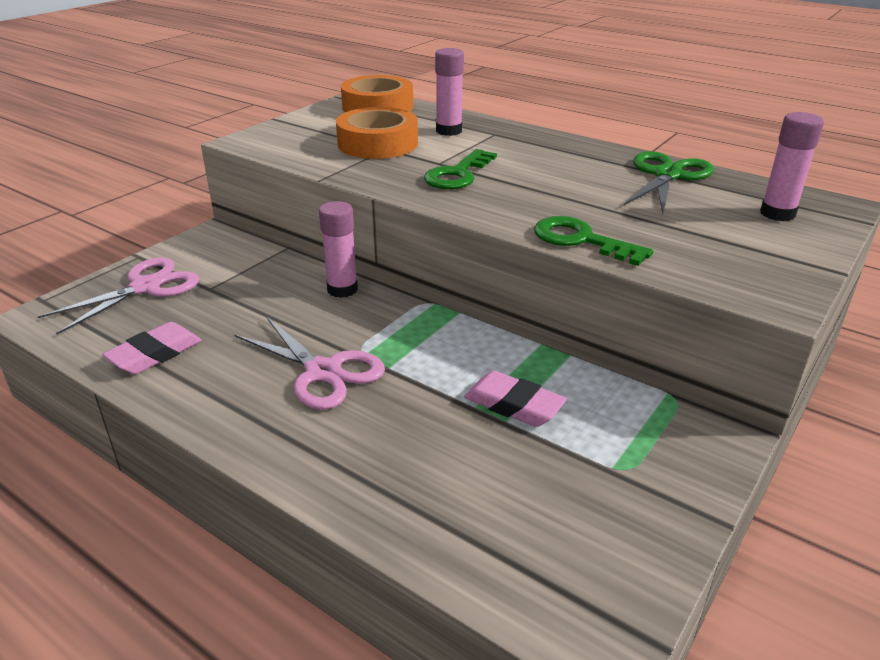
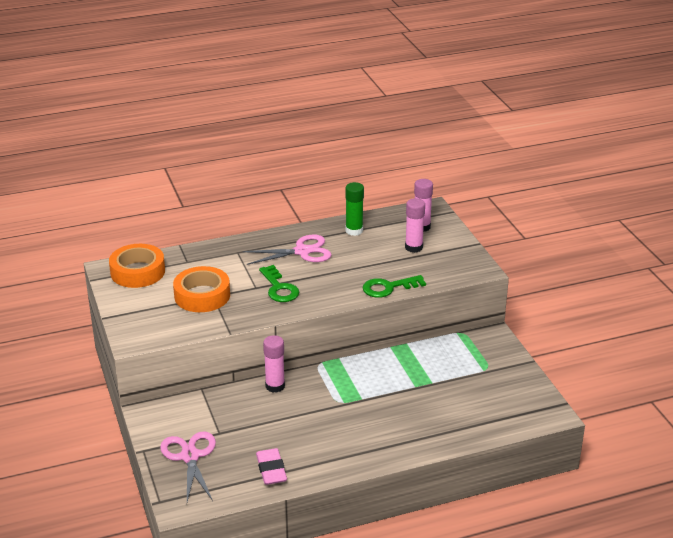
camera: 55 degrees left, 0 degrees up
(323, 372) = (345, 420): pink scissors -> pink scissors (302, 251)
(448, 131) = (214, 264): pink glue stick -> pink glue stick (413, 247)
(513, 405) = (425, 375): pink eraser -> none
(667, 175) = (354, 231): green scissors -> green glue stick

